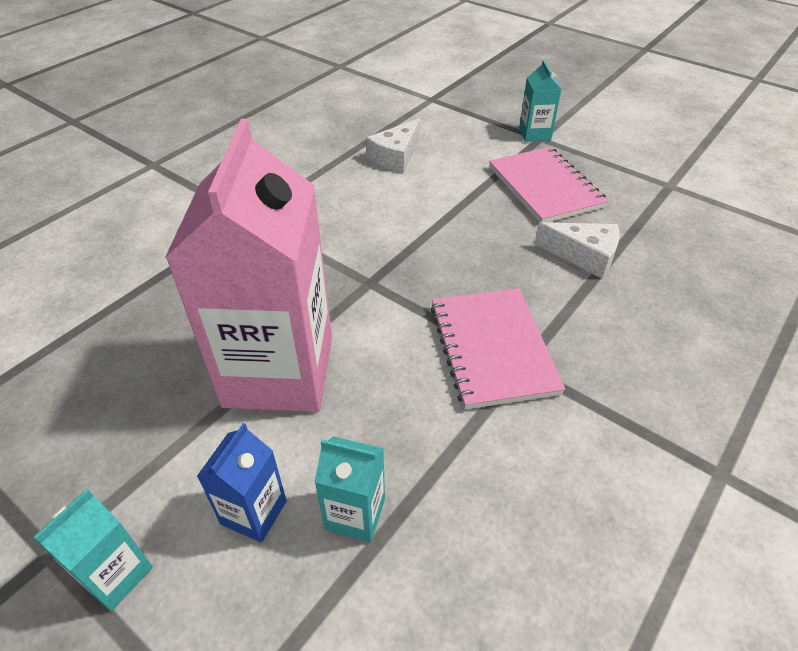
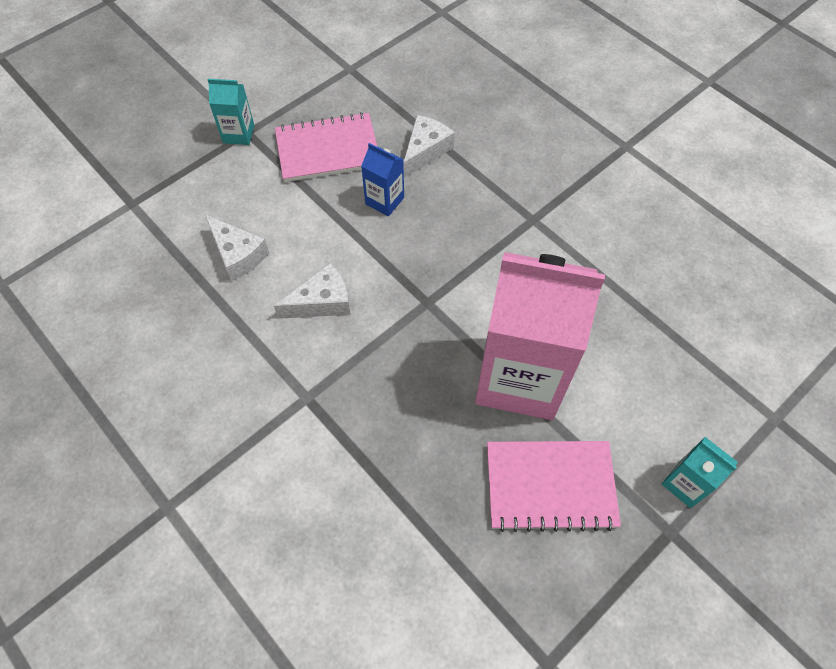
camera: 80 degrees left, 15 degrees up
(254, 512) = (643, 398): blue carton -> blue carton (384, 201)
(355, 211) = (322, 302): none -> white cheese
(355, 514) = (646, 337): turquoise carton -> none
(492, 348) = (515, 232): pink notebook -> pink notebook (550, 486)

